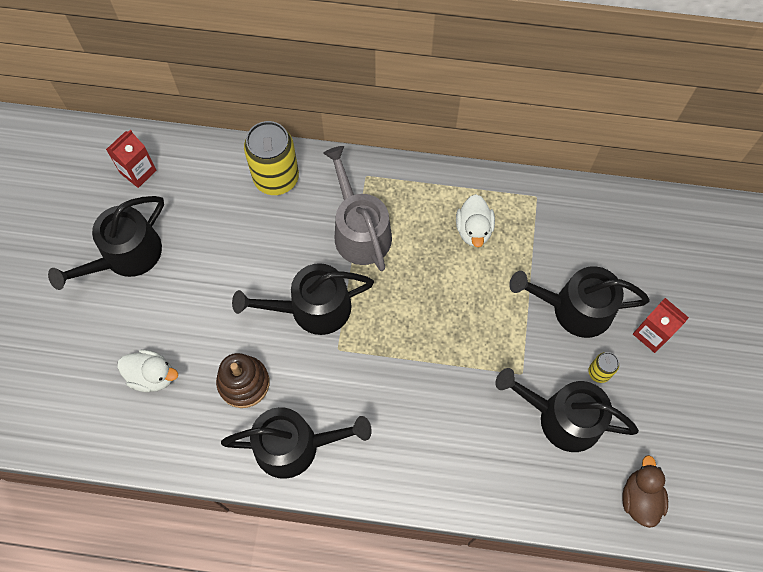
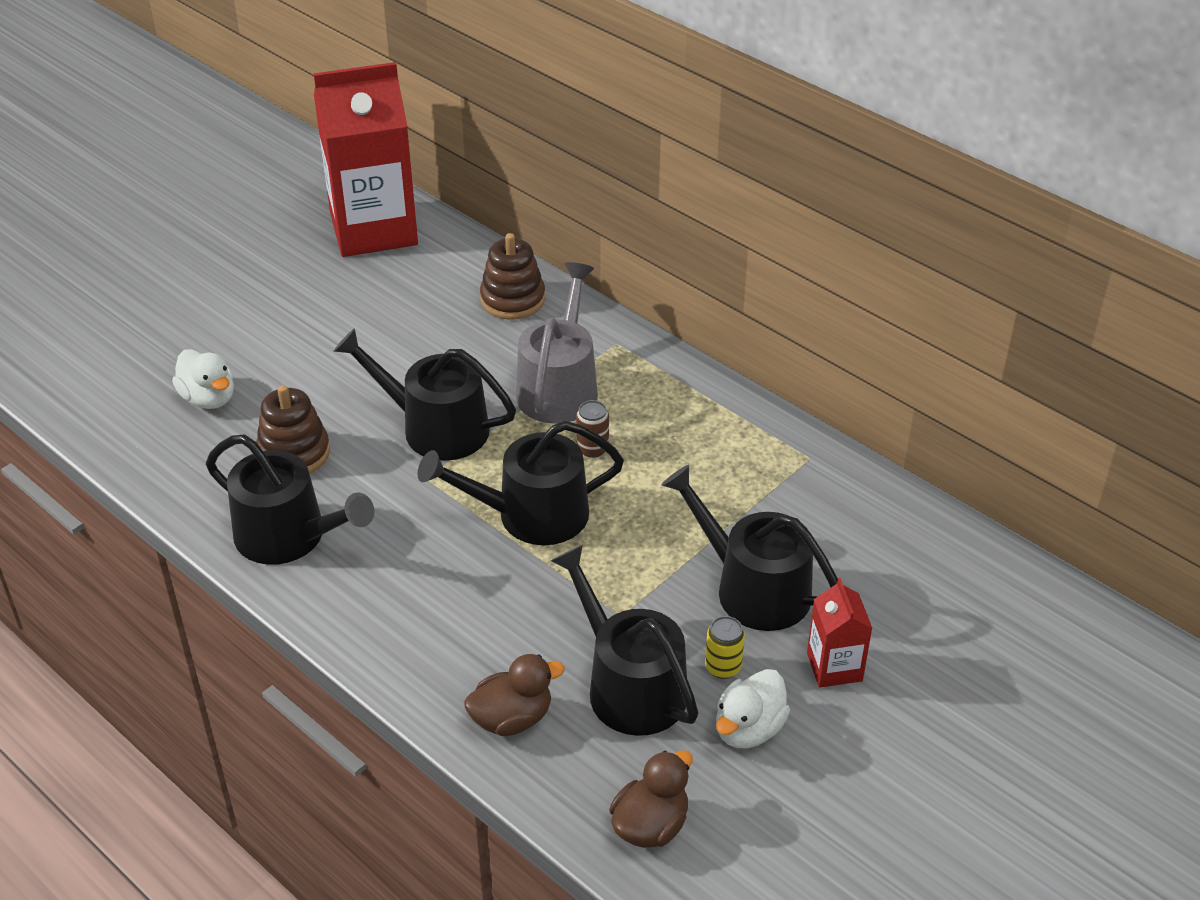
camera: 35 degrees right, 25 degrees down
(126, 256) = (289, 289): black watering can -> black watering can (531, 515)
(138, 172) = (373, 229): red carton -> red carton, size x2.22
(276, 178) = (512, 299): yellow can -> brown stacking toy
(415, 265) = (592, 448): none -> brown can
(473, 230) = (697, 451): white duck -> white duck (748, 729)
(520, 482) = (512, 718): none -> brown duck

